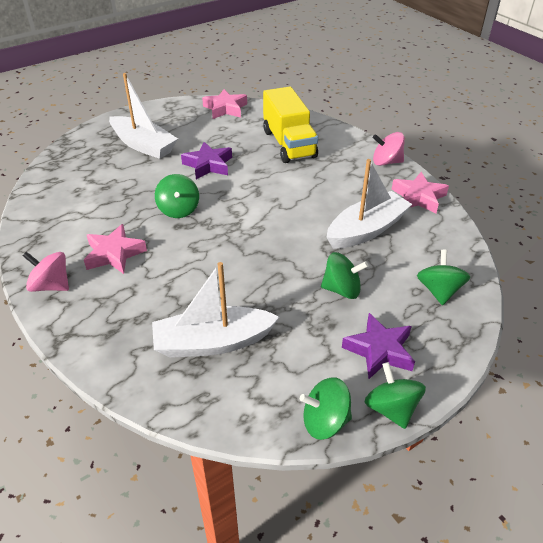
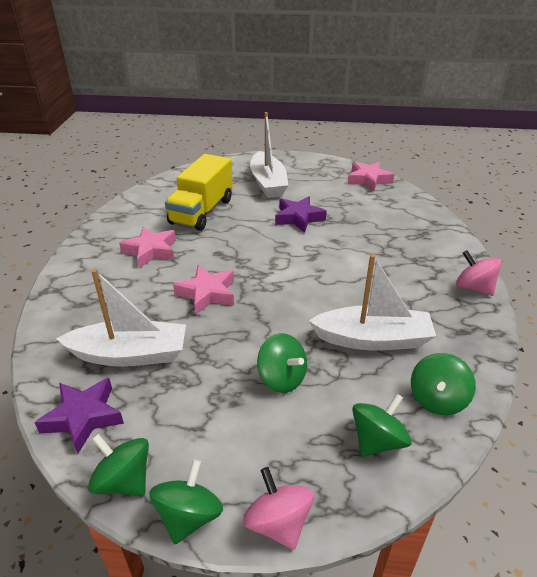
camera: 40 degrees right, 5 degrees down
(51, 285) = (89, 252): pink spinning top -> pink spinning top (278, 522)
(179, 210) = (233, 241): green spinning top -> green spinning top (437, 399)
(213, 342) = (130, 354): white boat -> white boat turned 150 degrees clockwise
(289, 144) = (391, 230): yellow truck -> yellow truck (202, 211)
(379, 350) = (246, 455): purple star -> purple star (83, 417)
(418, 197) = (469, 338): pink star -> pink star (207, 293)

